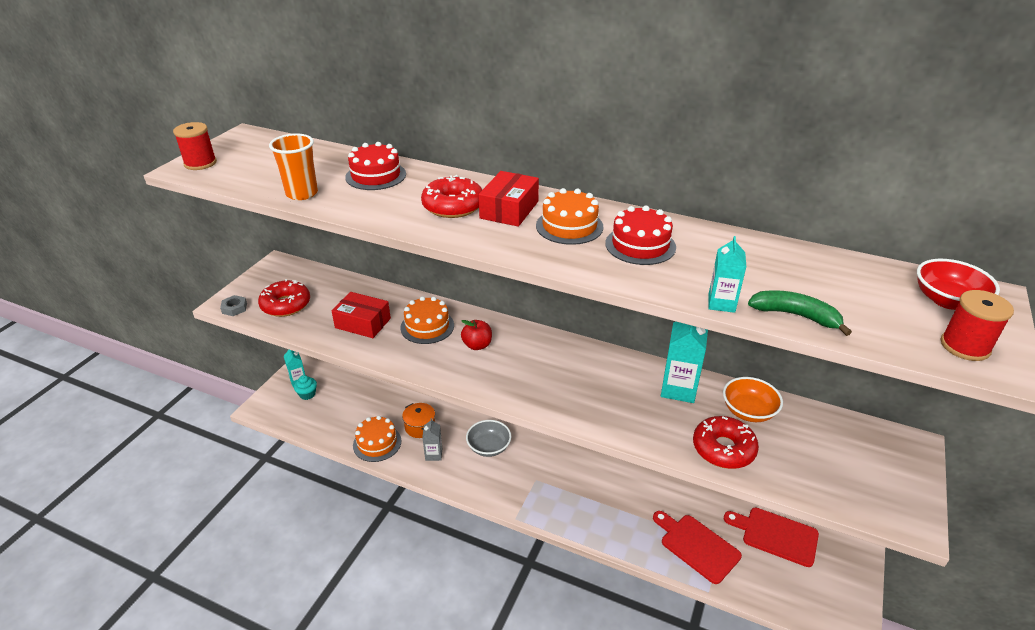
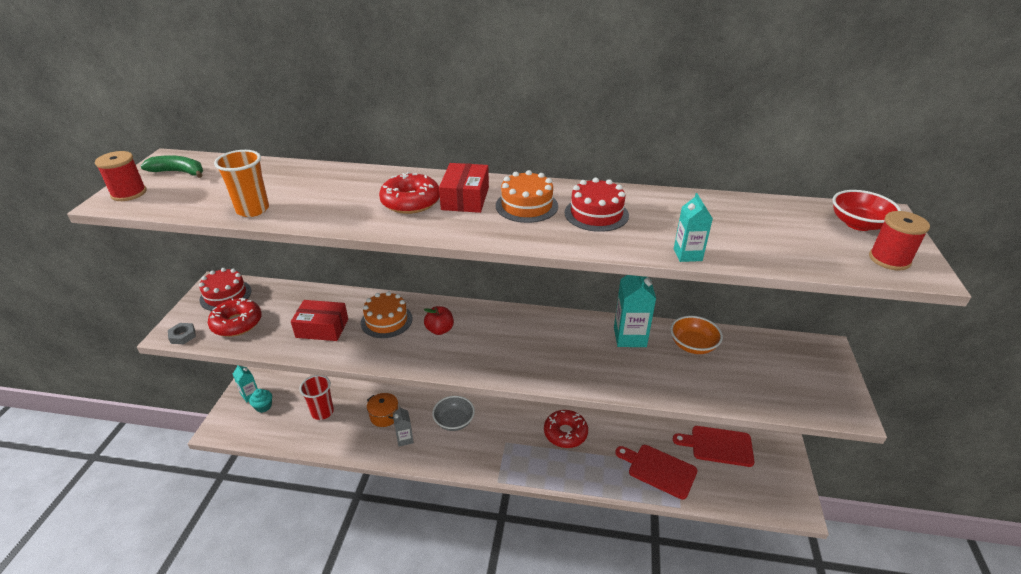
camera: 15 degrees left, 0 degrees up
(361, 411) = (322, 412): none -> red cup
(376, 176) = (322, 183): red cake -> red cake (225, 295)
(377, 443) = (347, 439): orange cake -> none
(723, 449) = (684, 382): red donut -> red donut (565, 433)
(795, 316) = (751, 255): green banana -> green banana (179, 172)

